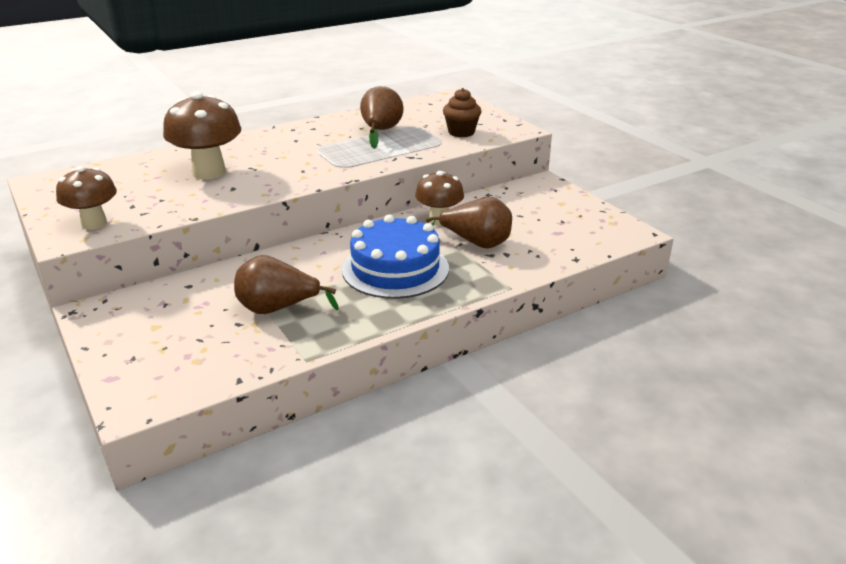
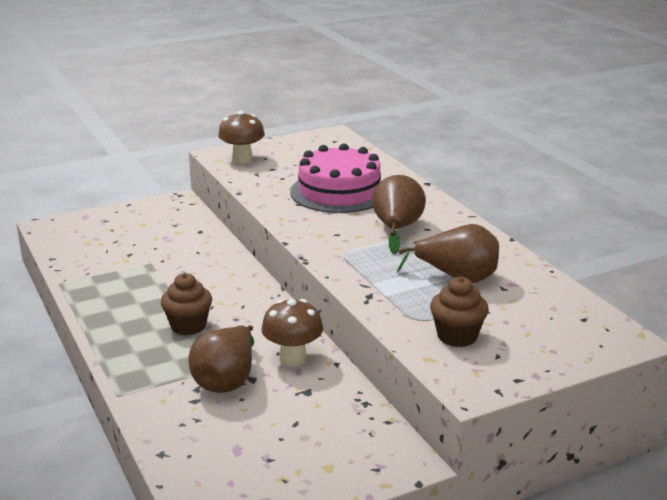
camera: 95 degrees right, 5 degrees down
(209, 172) = (339, 192): brown mushroom -> pink cake
(278, 309) = (142, 269): brown pear -> brown pear (397, 229)
(395, 269) = (188, 326): blue cake -> brown cupcake

